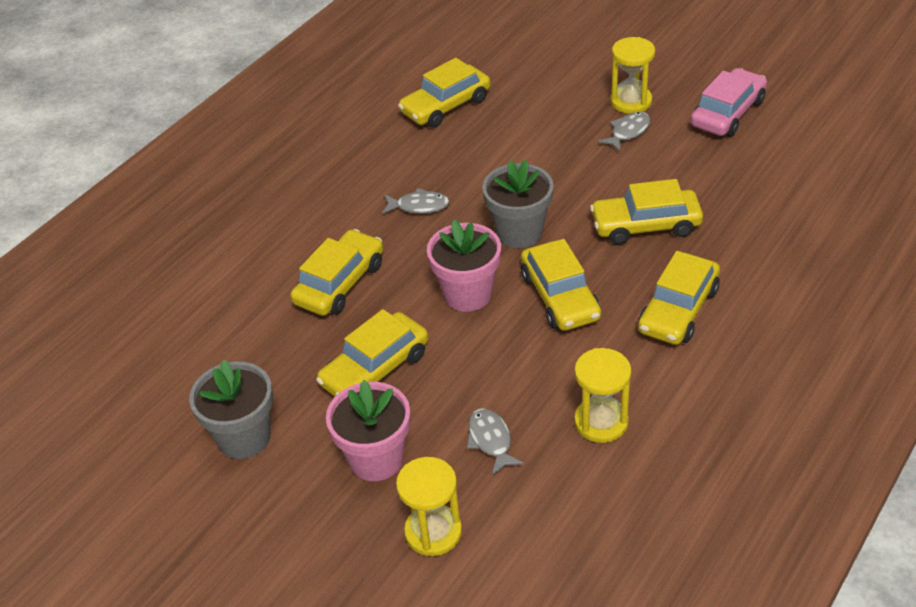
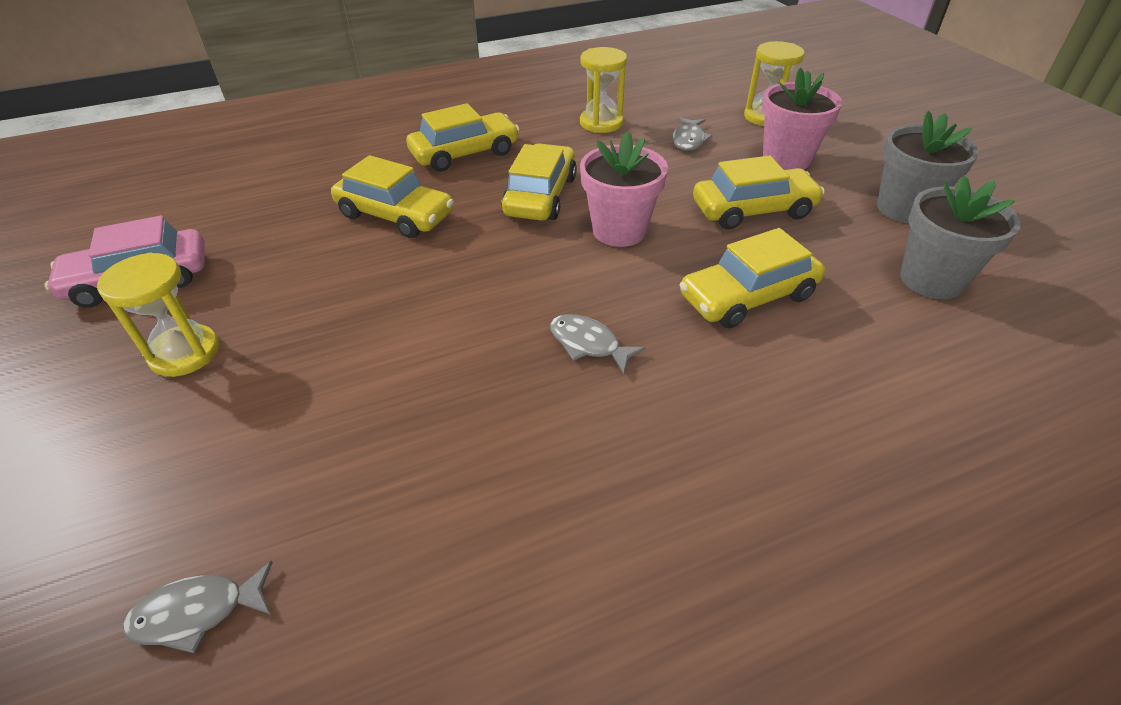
camera: 150 degrees left, 0 degrees up
(445, 106) = (392, 504): yellow car -> none
(519, 232) = (511, 261): grey flower pot -> grey flower pot (931, 280)
(628, 132) = (256, 313): grey fish -> grey fish (197, 612)

